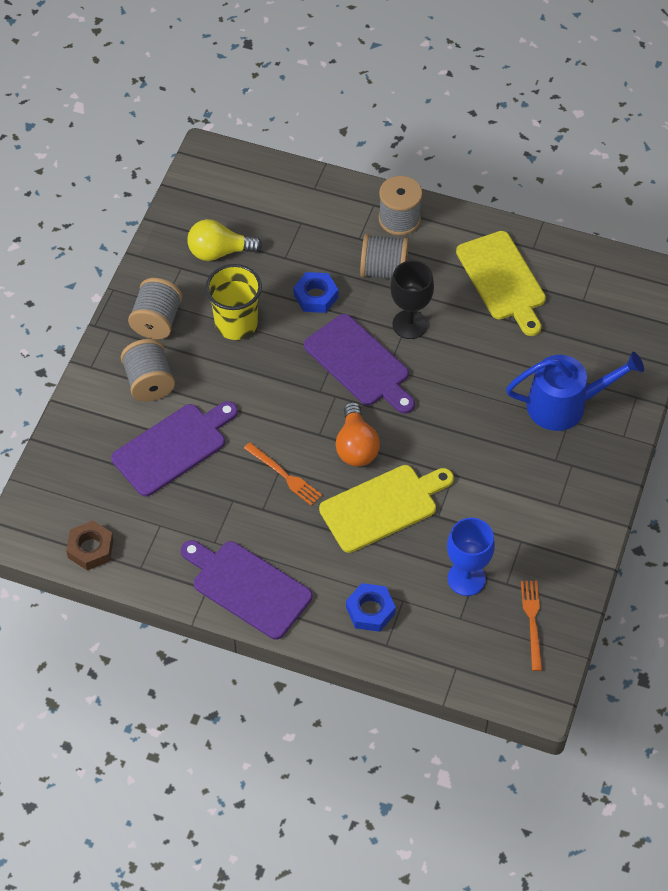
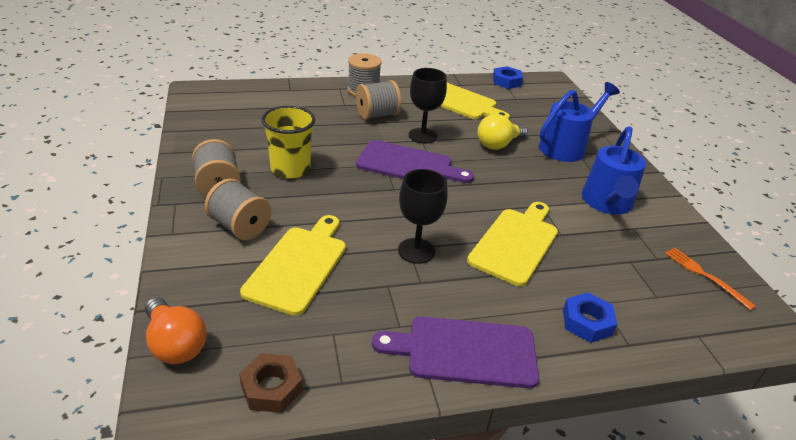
camera: 35 degrees left, 20 degrees down
(173, 447) = (298, 265): purple cutting board -> yellow cutting board
(219, 252) = (243, 134): yellow light bulb -> yellow light bulb (498, 144)
(284, 475) = (416, 251): orange fork -> black goblet
(316, 296) = (340, 139): blue nut -> blue nut (506, 81)
(356, 446) = (455, 212): orange light bulb -> orange light bulb (175, 344)
(466, 578) = (628, 267): blue goblet -> none
(526, 501) = (607, 203): none -> blue watering can

